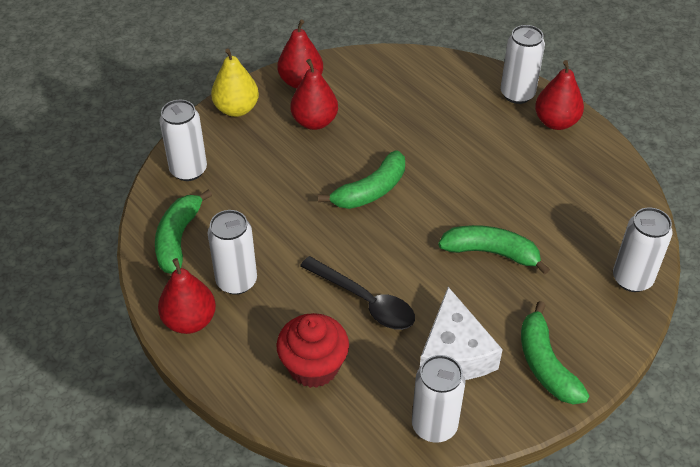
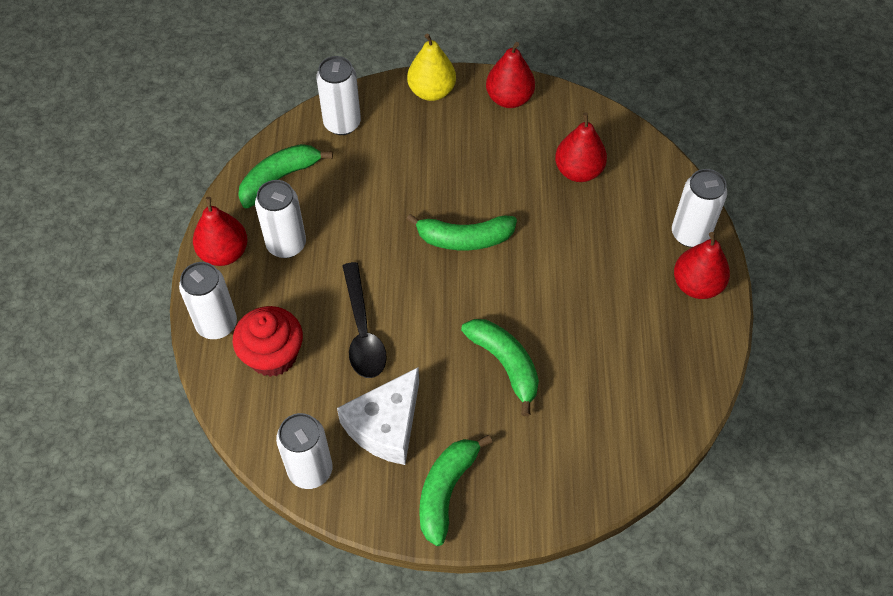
camera: 40 degrees right, 10 degrees up
(314, 122) = (483, 144): red pear -> red pear (578, 171)
(632, 279) = (601, 477): white can -> white can (217, 324)

